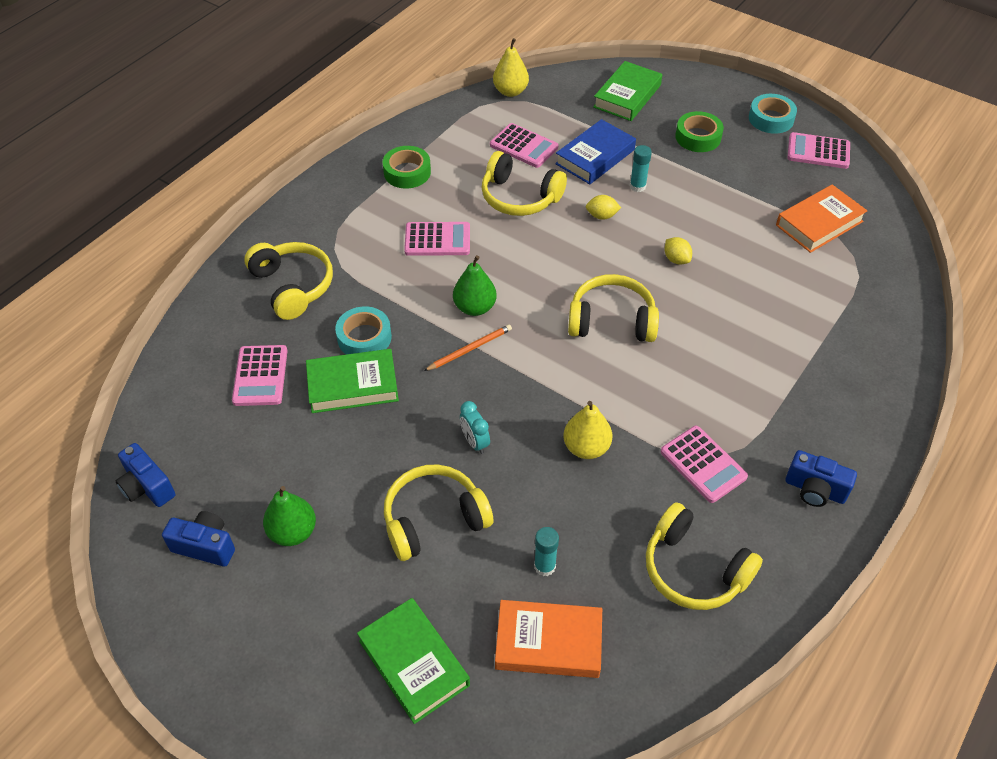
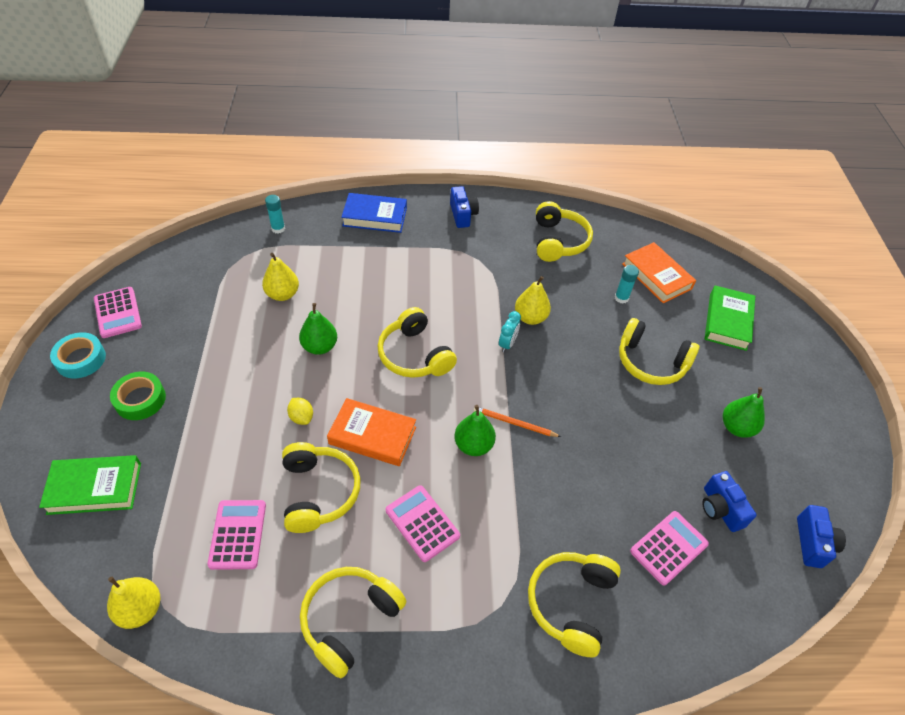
camera: 130 degrees left, 0 degrees up
(205, 546) = (797, 468): blue camera -> blue camera (720, 509)
(353, 385) = (613, 475): green book -> none
(364, 337) = (568, 501): turquoise tape -> none
(407, 172) = (349, 620): green tape -> yellow headphones
(475, 442) = (582, 374): turquoise clock -> turquoise clock (507, 344)
(595, 157) = (219, 464): blue book -> blue book (375, 217)
(637, 186) = (243, 411): turquoise glue stick -> turquoise glue stick (278, 229)
(676, 259) = (320, 347): yellow lemon -> green pear
(703, 464) = (490, 262): pink calculator -> none
(771, 262) = (282, 294): none -> yellow pear
(819, 223) = (217, 283): orange book -> orange book (372, 435)

